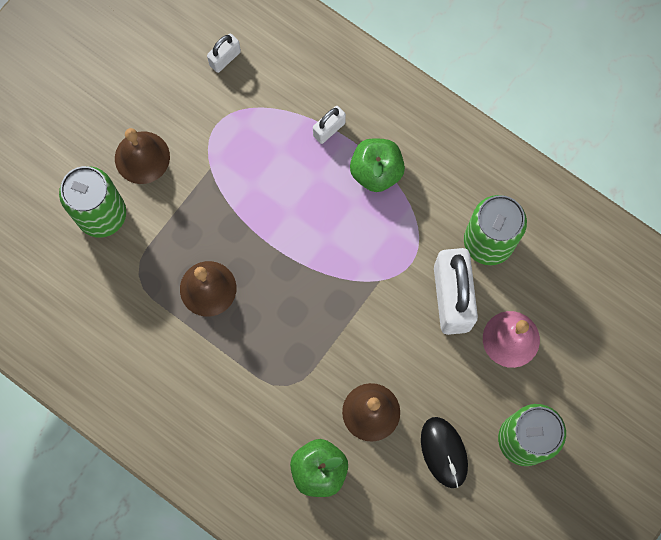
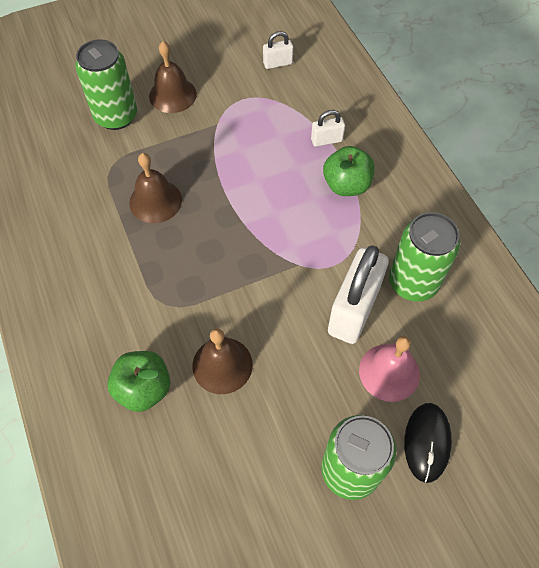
camera: 30 degrees right, 15 degrees down
(444, 452) = (266, 438): black mouse -> black mouse (427, 442)

